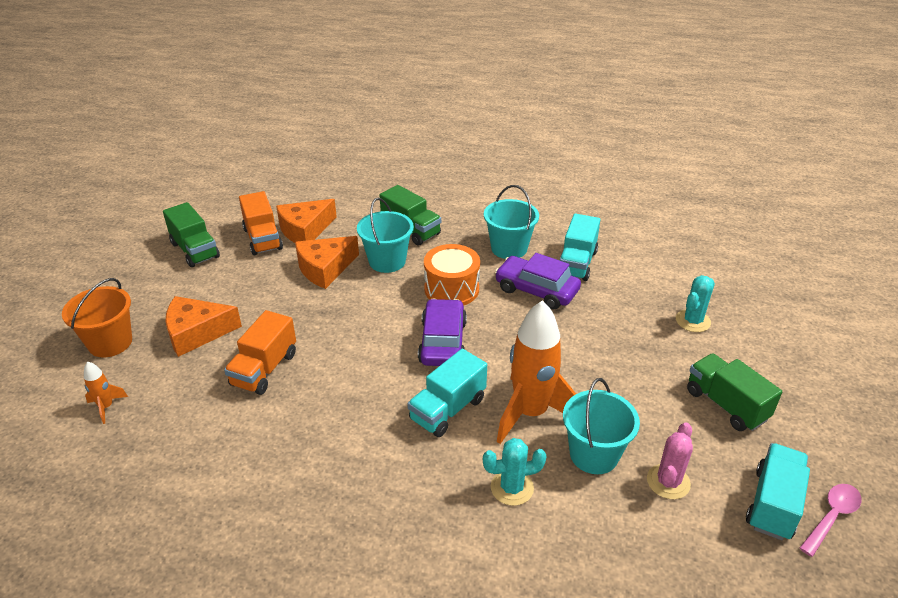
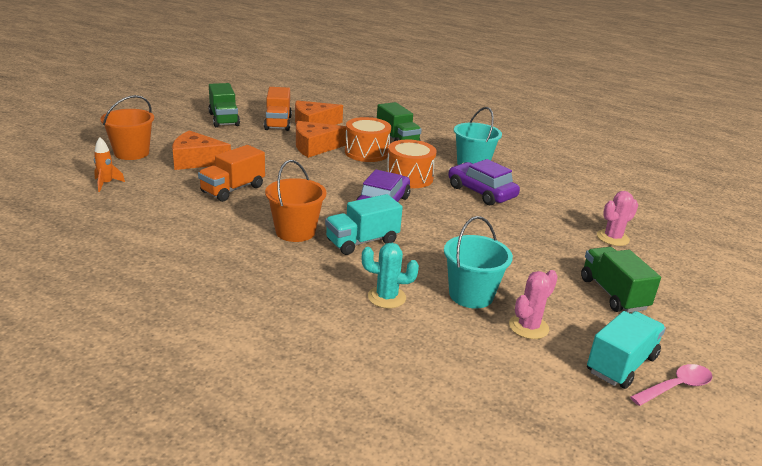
camera: 15 degrees right, 10 degrees down
(368, 417) = (295, 231): none -> orange bucket
(387, 261) = (366, 152): turquoise bucket -> orange drum
(530, 413) = (431, 259): orange rocket -> none
(577, 263) = (527, 184): turquoise truck -> none
(693, 321) = (612, 238): turquoise cactus -> pink cactus

